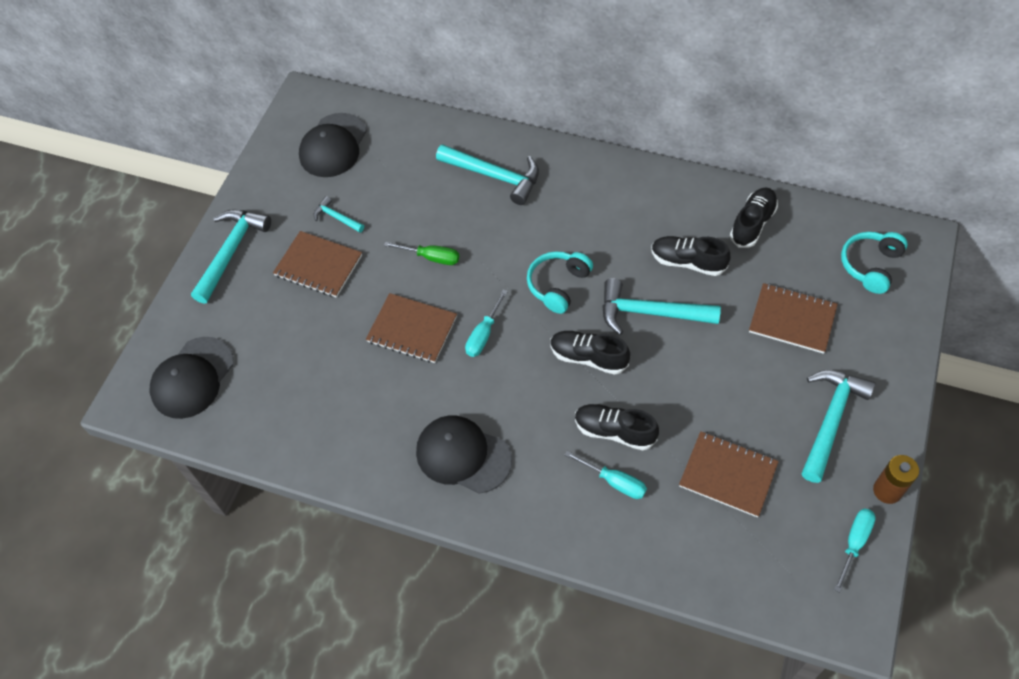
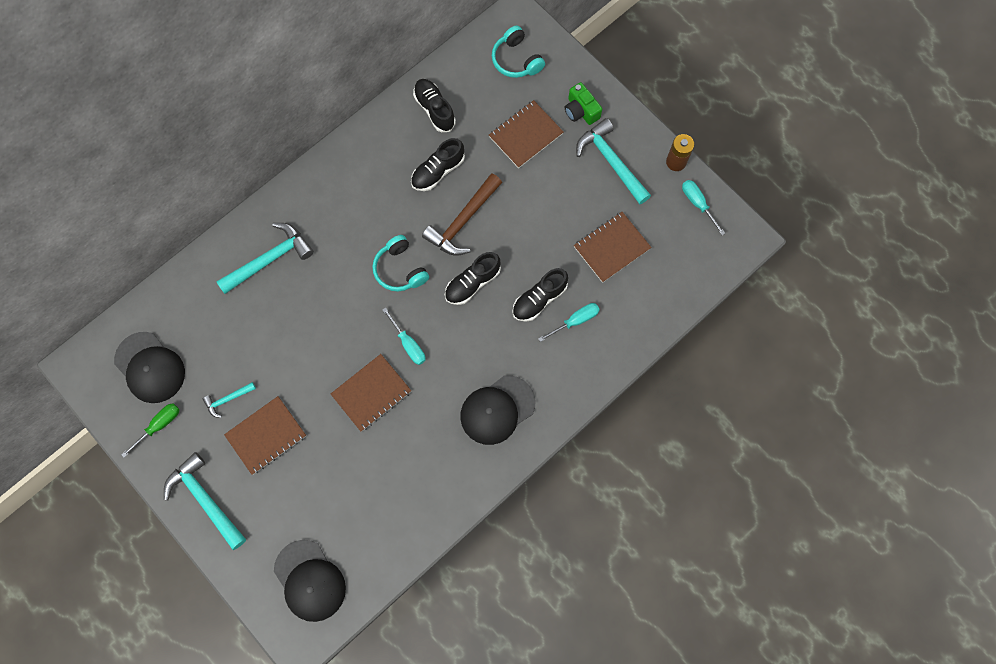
camera: 65 degrees left, 15 degrees up
(431, 257) = (315, 346): green screwdriver -> green screwdriver (159, 425)
(650, 313) = (463, 221): turquoise hammer -> brown hammer
(865, 357) = (581, 111): none -> green camera

